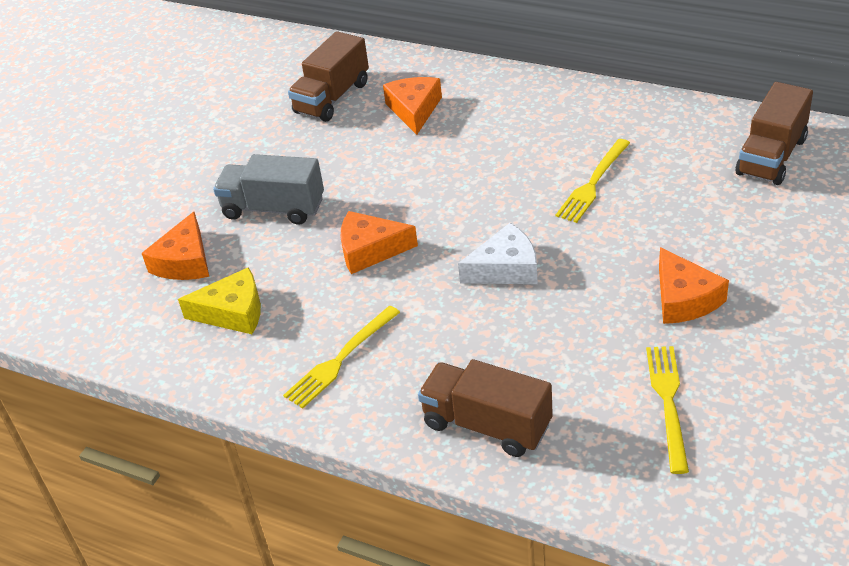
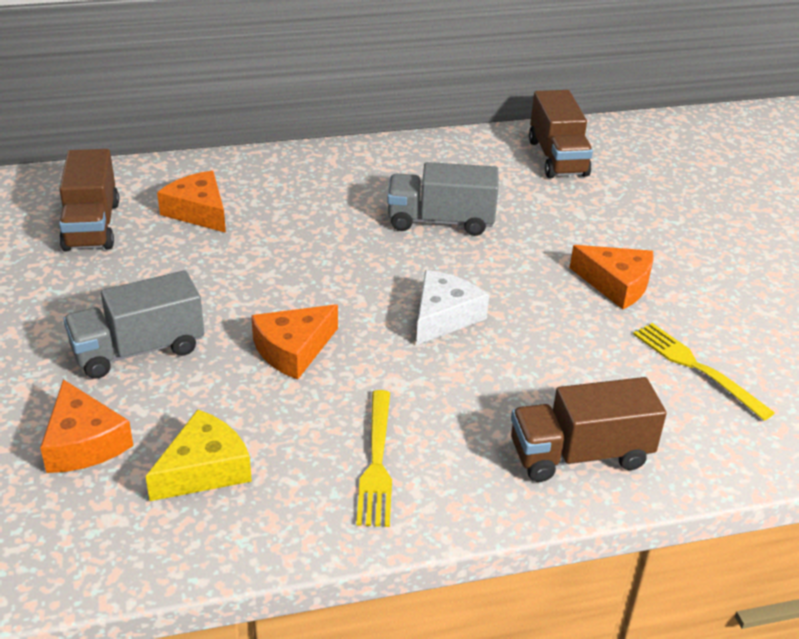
camera: 45 degrees left, 5 degrees down
(593, 183) = (440, 221): yellow fork -> grey truck

